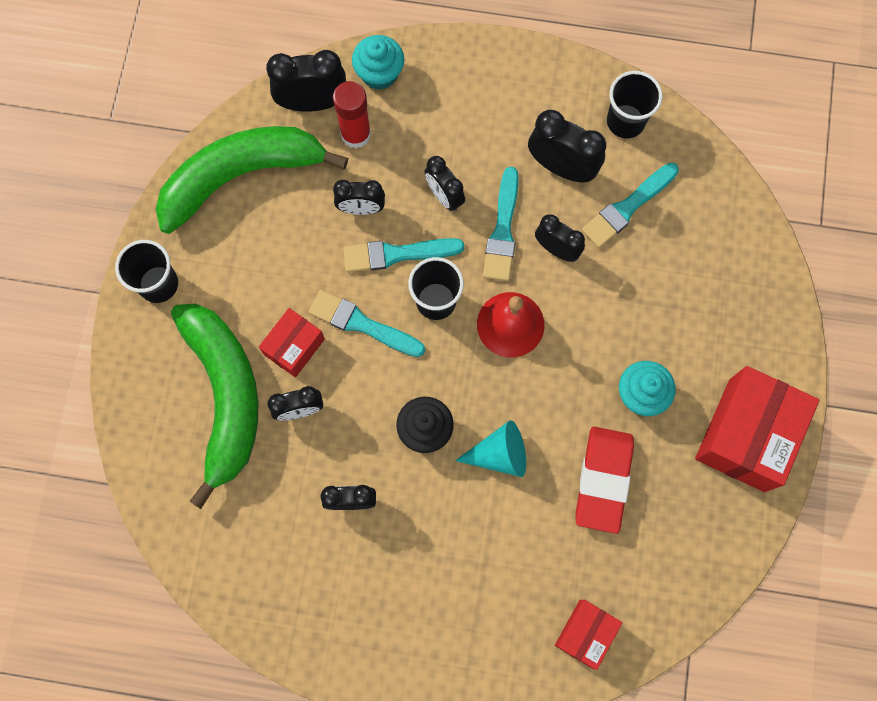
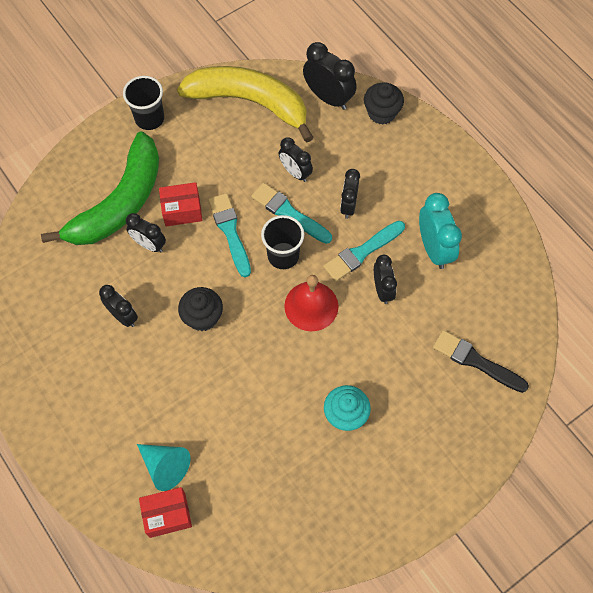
camera: 45 degrees right, 10 degrees down
(241, 177) = (249, 102): green banana -> yellow banana
(356, 134) = (334, 133): red glue stick -> none
(379, 73) = (381, 113): turquoise cupcake -> black cupcake
(499, 454) = (228, 369): turquoise cone -> turquoise cone (165, 466)
(561, 167) = (434, 249): black clock -> turquoise clock
(603, 480) = (271, 440): red eraser -> none
(625, 121) = (500, 257): black cup -> none
(627, 207) = (450, 305): turquoise brush -> none
(698, 239) = (475, 361): none -> black brush
(747, 435) = (385, 500): red box -> none

